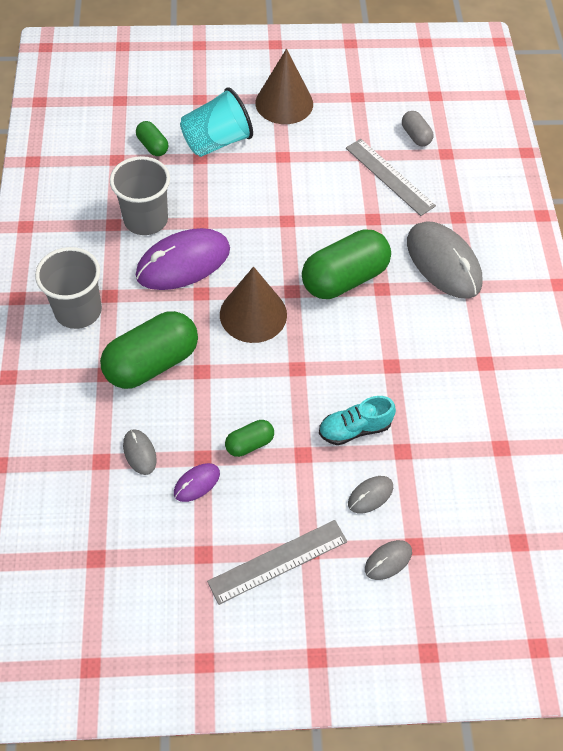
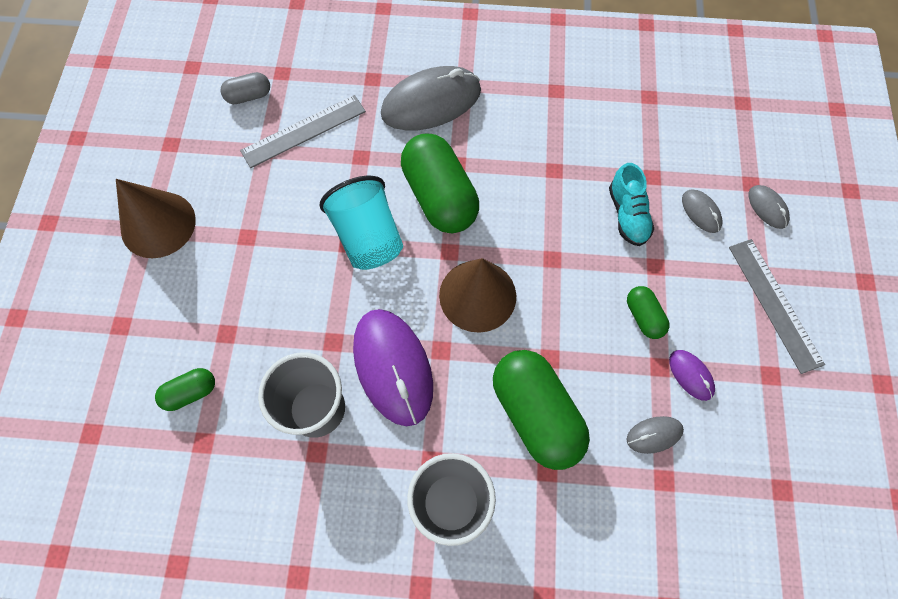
camera: 80 degrees left, 10 degrees up
(216, 142) = (204, 310): turquoise cup -> turquoise cup (368, 237)

